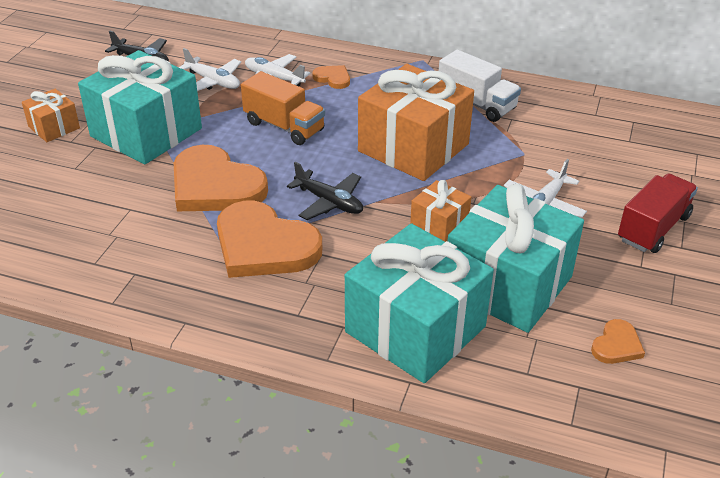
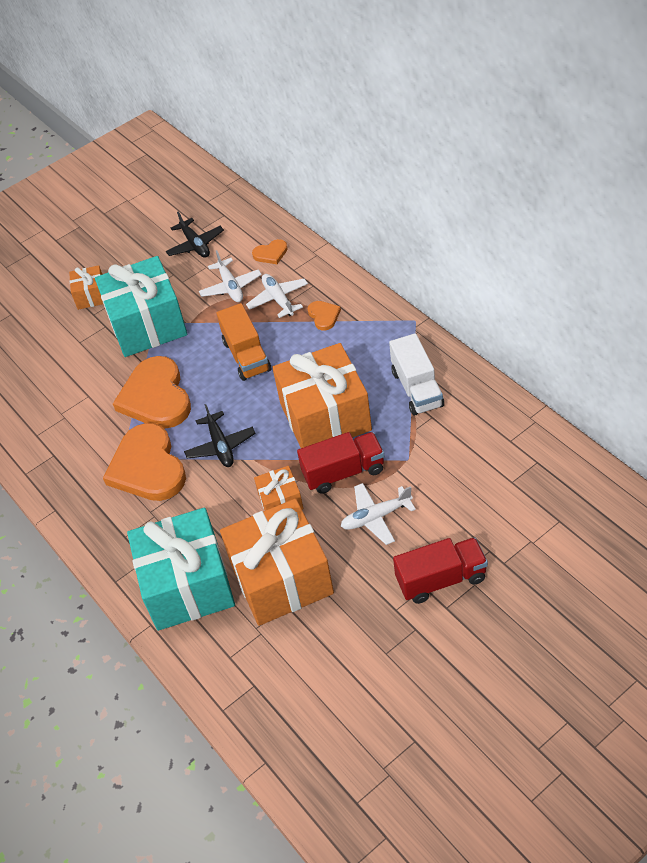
camera: 40 degrees right, 10 degrees up
(476, 182) = (343, 472): none -> red truck
(507, 284) = (281, 578): turquoise gift -> orange gift
(616, 345) = (310, 667): orange heart -> orange heart (271, 253)

